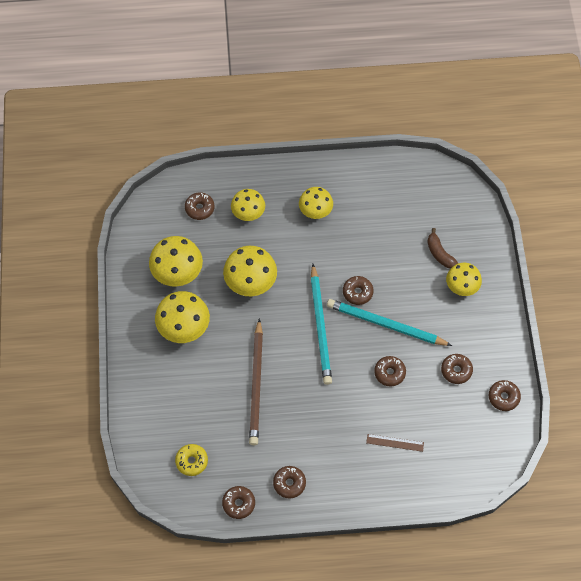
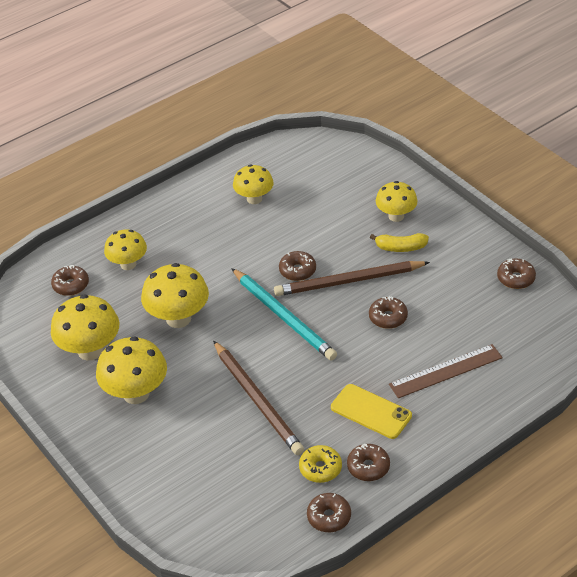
camera: 30 degrees left, 20 degrees down
(192, 461) = (243, 508): yellow donut -> yellow donut (320, 468)
(315, 211) = (198, 229): yellow mushroom -> yellow mushroom (254, 199)
(322, 442) = (371, 412): none -> yellow phone
(385, 324) = (349, 281): turquoise pencil -> brown pencil
(395, 442) = (445, 371): brown ruler -> brown ruler, size x1.66
(439, 253) = (351, 202): brown banana -> none
(443, 318) = (400, 247): none -> yellow banana
(456, 370) = (451, 281): brown donut -> none

